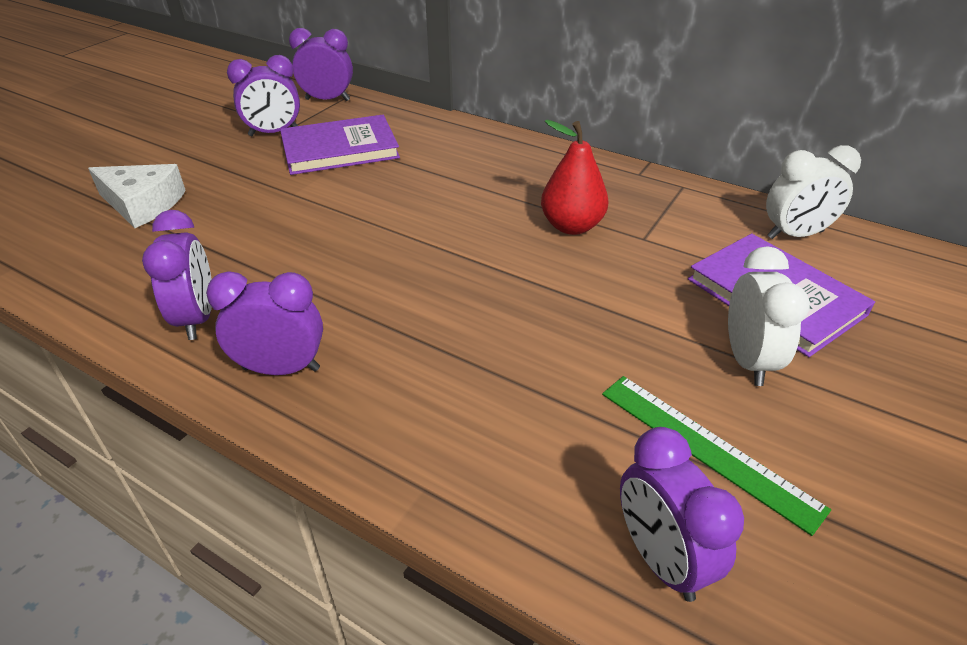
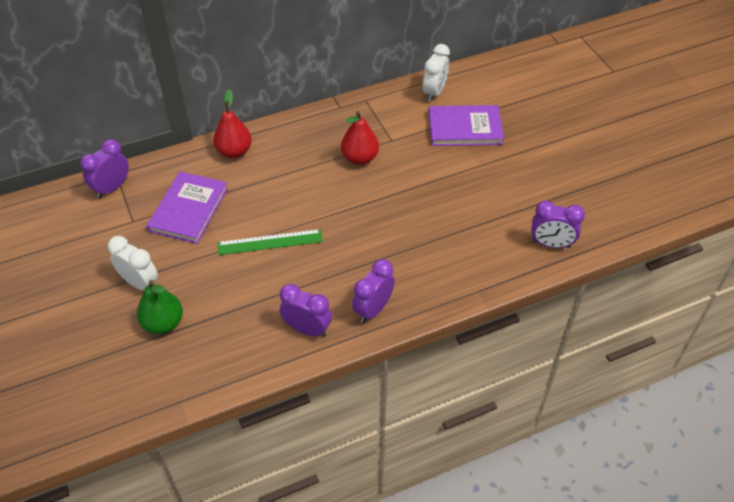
camera: 55 degrees left, 10 degrees up
(143, 204) = (163, 323): white cheese -> green pear
(274, 133) = (132, 232): purple clock -> none
(463, 139) = (234, 151): none -> red pear
(707, 448) = (519, 203): green ruler -> green ruler (270, 242)
(747, 360) = (490, 162): white clock -> white clock (140, 283)

